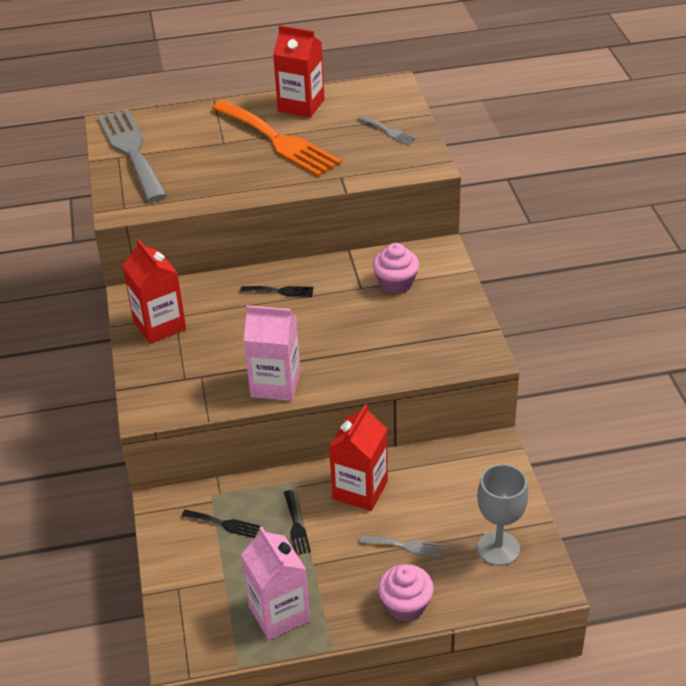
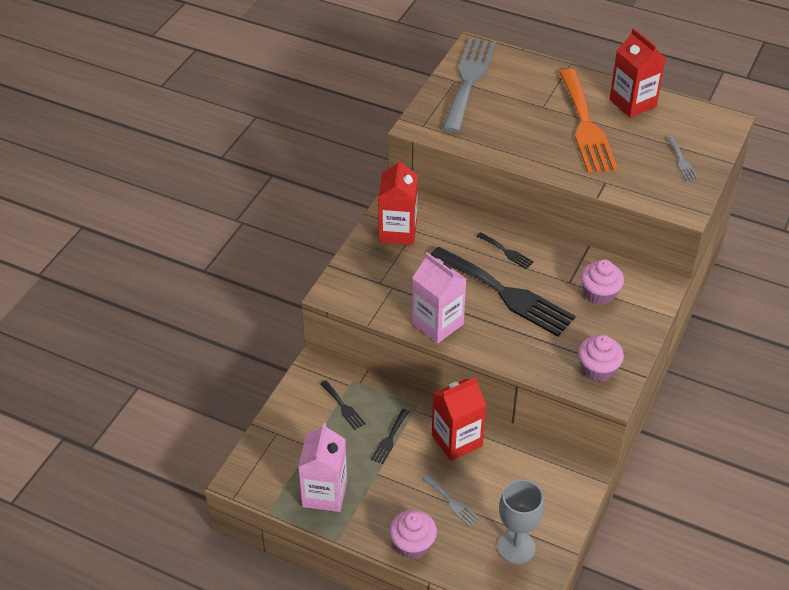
camera: 35 degrees right, 5 degrees up
(314, 326) = (506, 294): none -> black fork
(454, 344) = (598, 369): none -> pink cupcake

